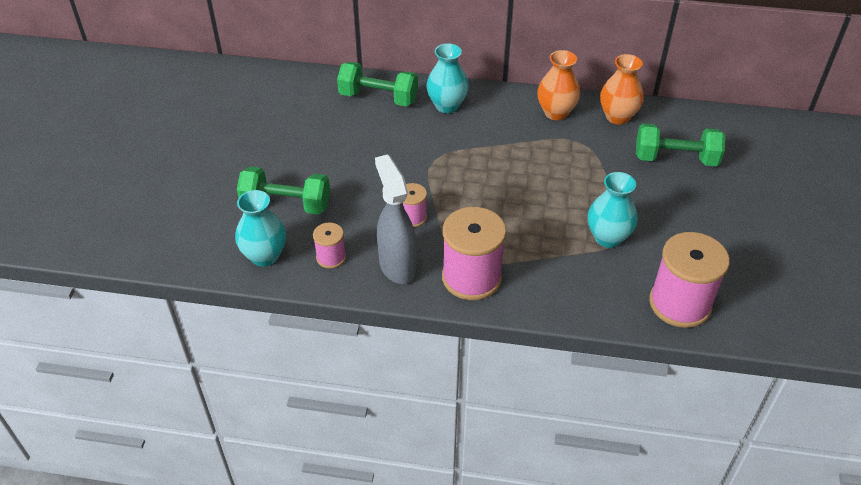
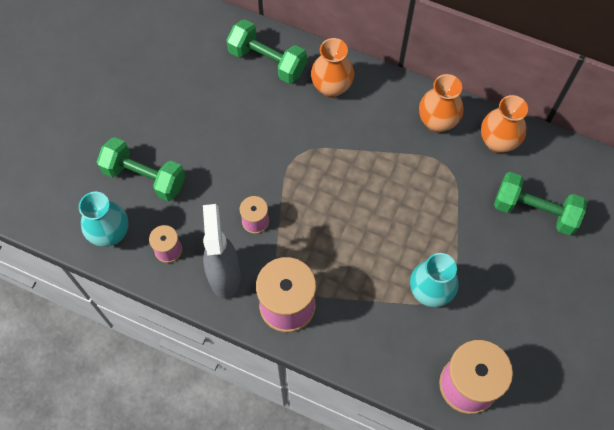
camera: 15 degrees right, 20 degrees up
(447, 106) = (331, 87): turquoise vase -> orange vase

